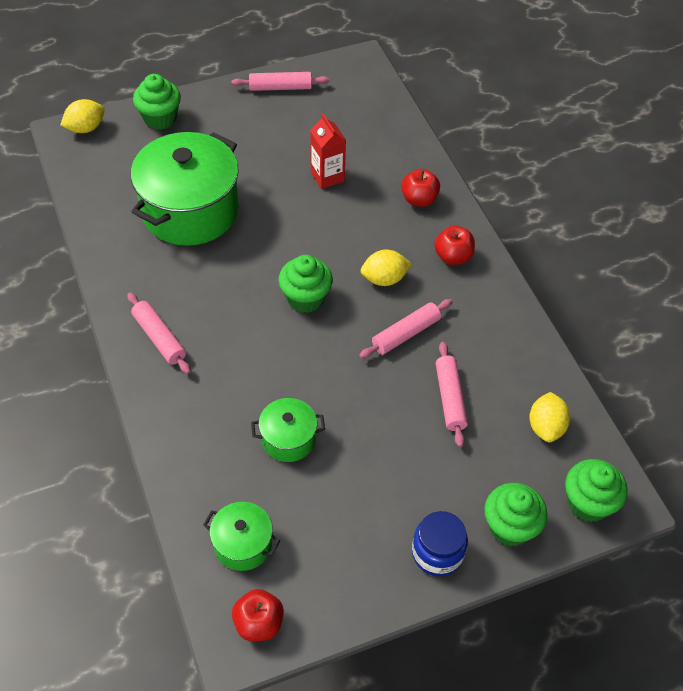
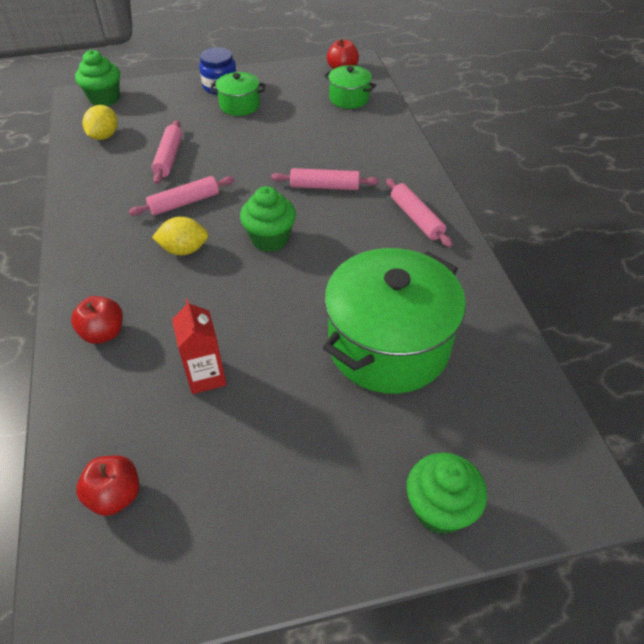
camera: 170 degrees left, 5 degrees down
(85, 128) = (557, 501): yellow lemon -> none
(280, 87) = (233, 561): pink rolling pin -> pink rolling pin (324, 186)
(288, 439) = (308, 144): green pot -> green pot (239, 105)
(453, 256) = (101, 265): red apple -> red apple (115, 495)
(510, 527) = (165, 93): green cupcake -> none

